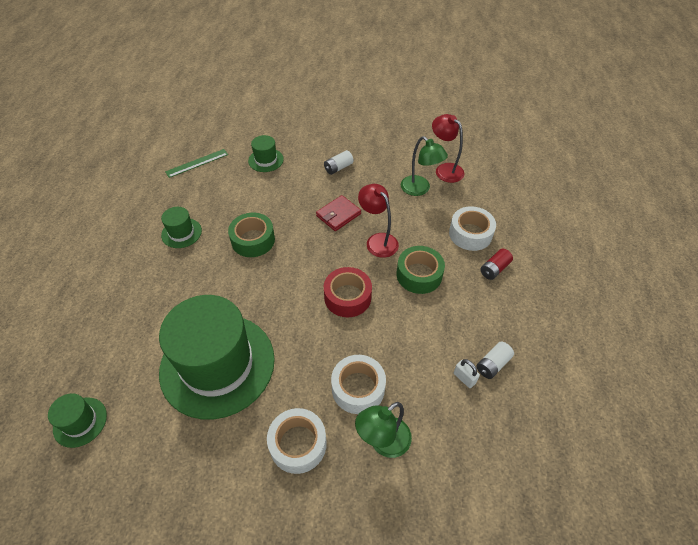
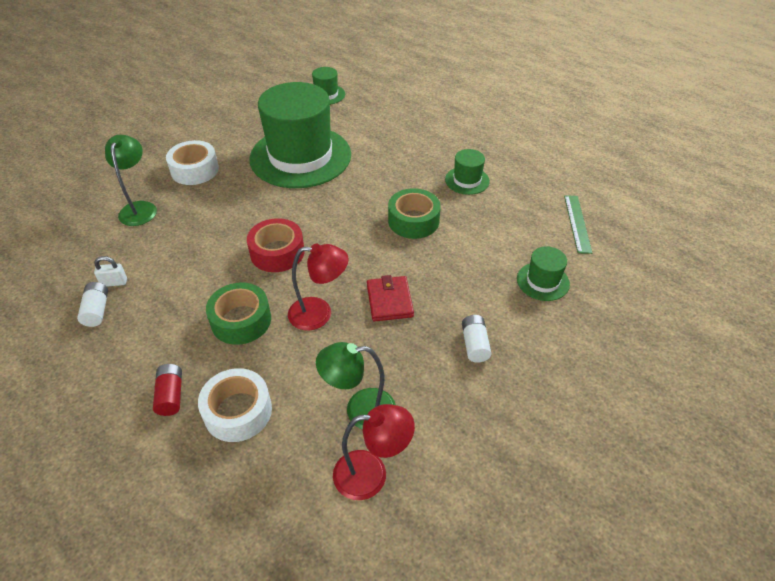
camera: 125 degrees right, 5 degrees down
(358, 388) = (191, 216): white tape -> none

